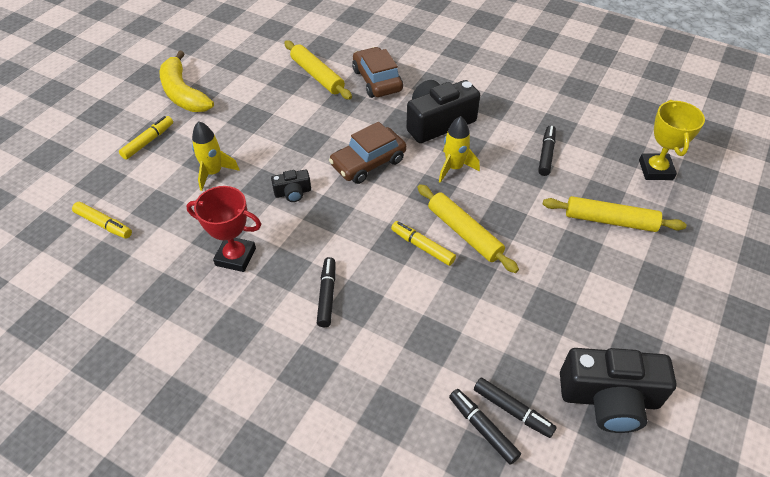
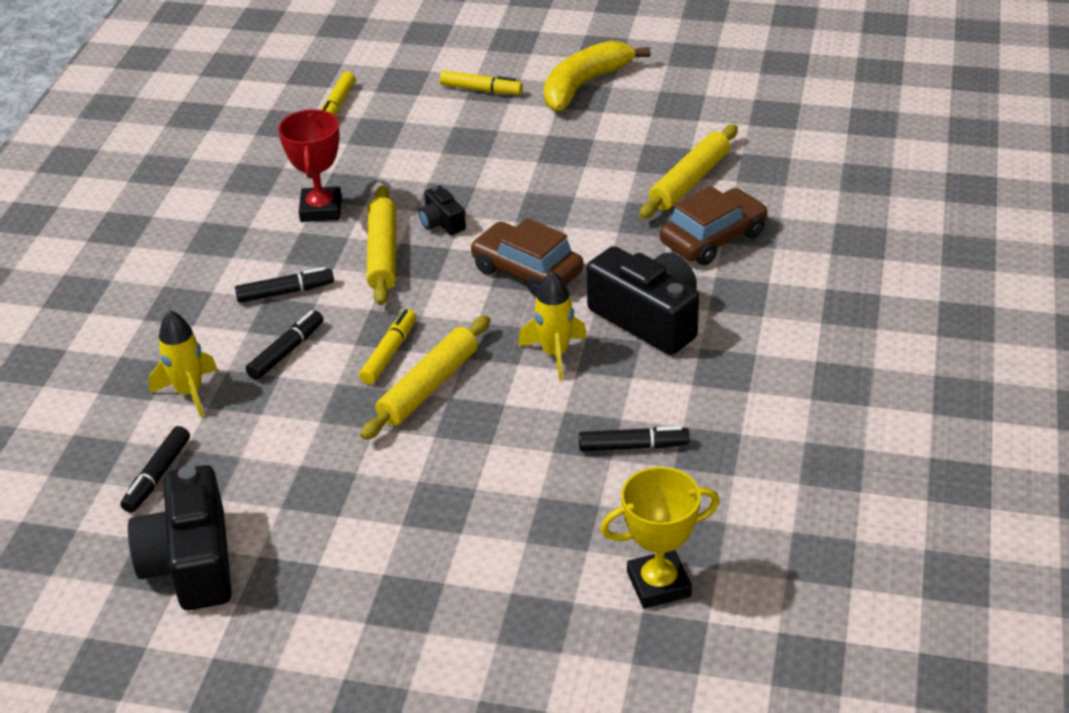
camera: 75 degrees right, 10 degrees down
(213, 173) = (449, 153): yellow rocket -> yellow rocket (189, 392)
(482, 428) = (129, 454): black marker -> black marker (286, 351)
(610, 221) = (512, 536): yellow rolling pin -> yellow rolling pin (382, 254)

